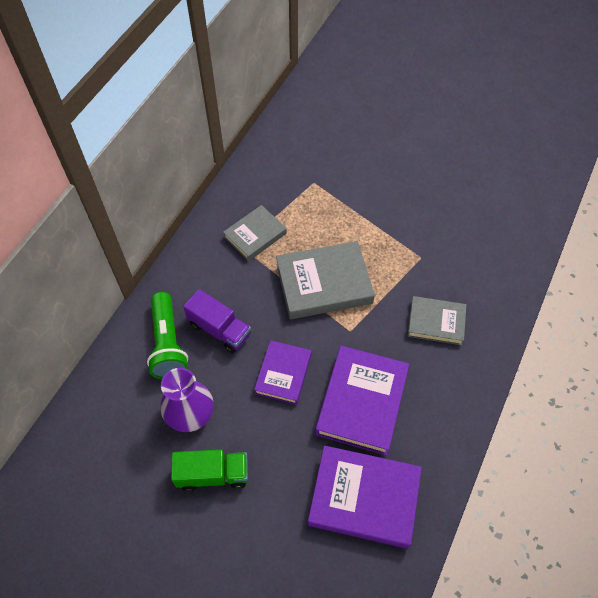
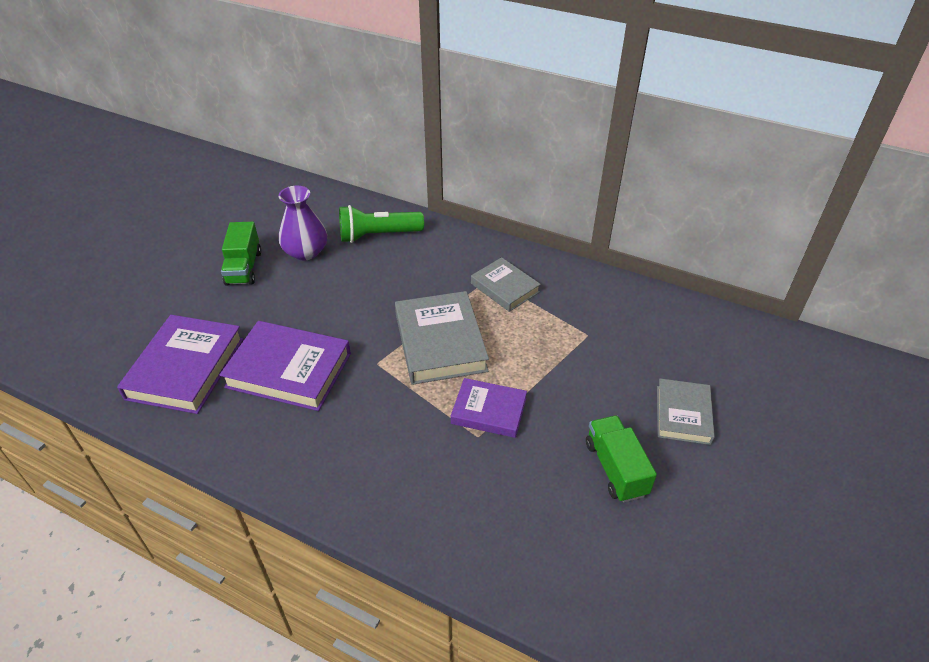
camera: 90 degrees right, 15 degrees down
(219, 329) = (389, 266): purple truck -> none
(283, 374) = (333, 310): purple book -> purple book (489, 411)
(436, 322) = (379, 445): grey book -> grey book (683, 414)
(439, 180) = (615, 469): none -> green truck

